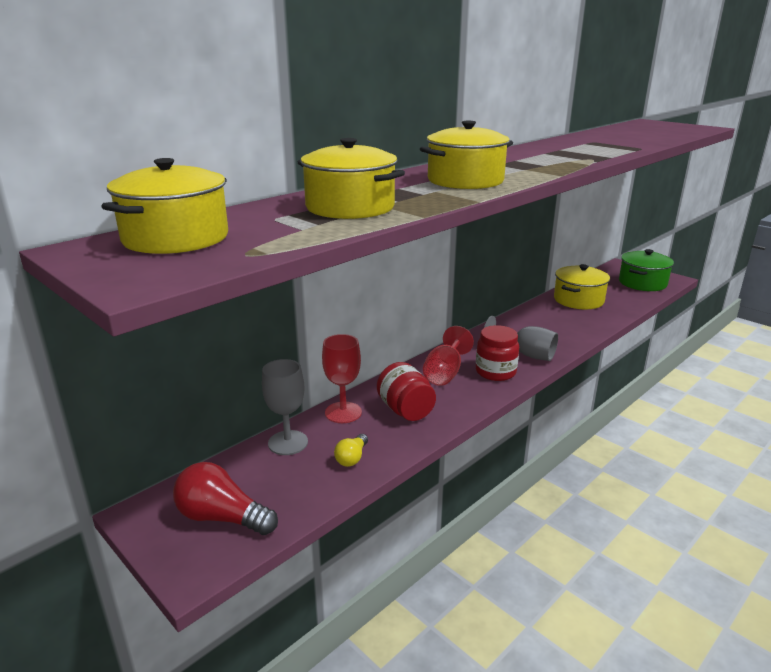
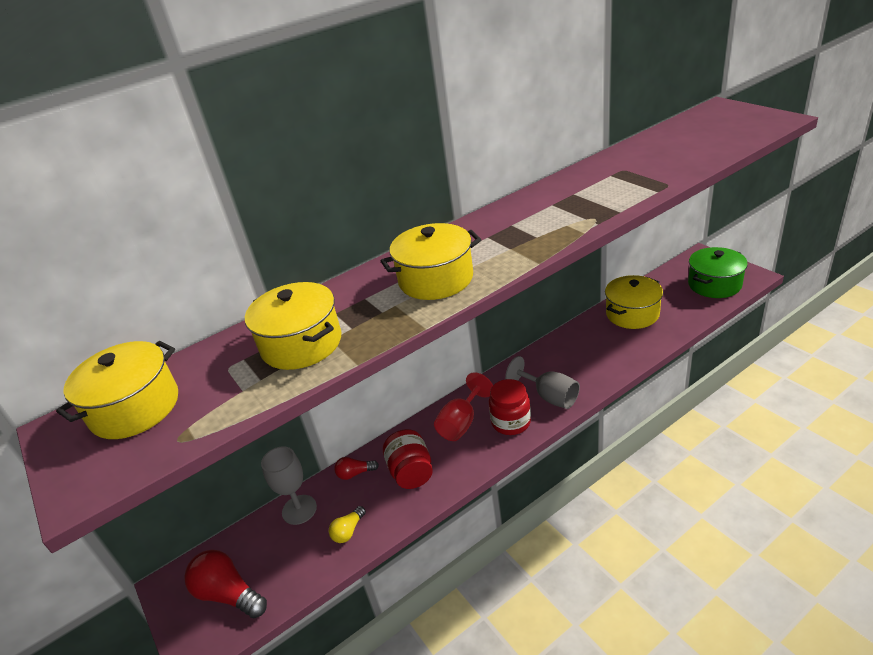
camera: 15 degrees right, 10 degrees up
(343, 412) = (355, 473): red goblet -> red light bulb

